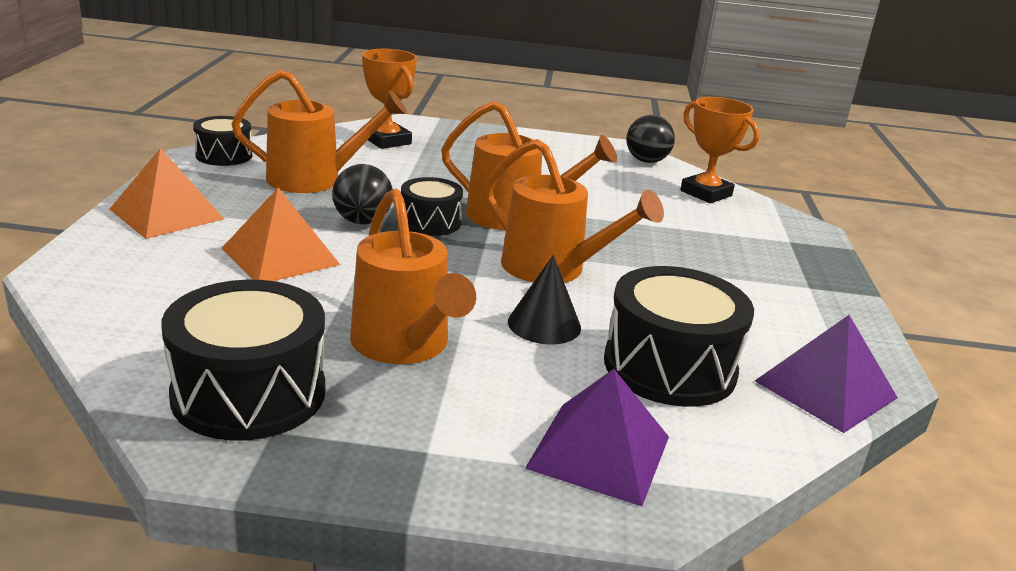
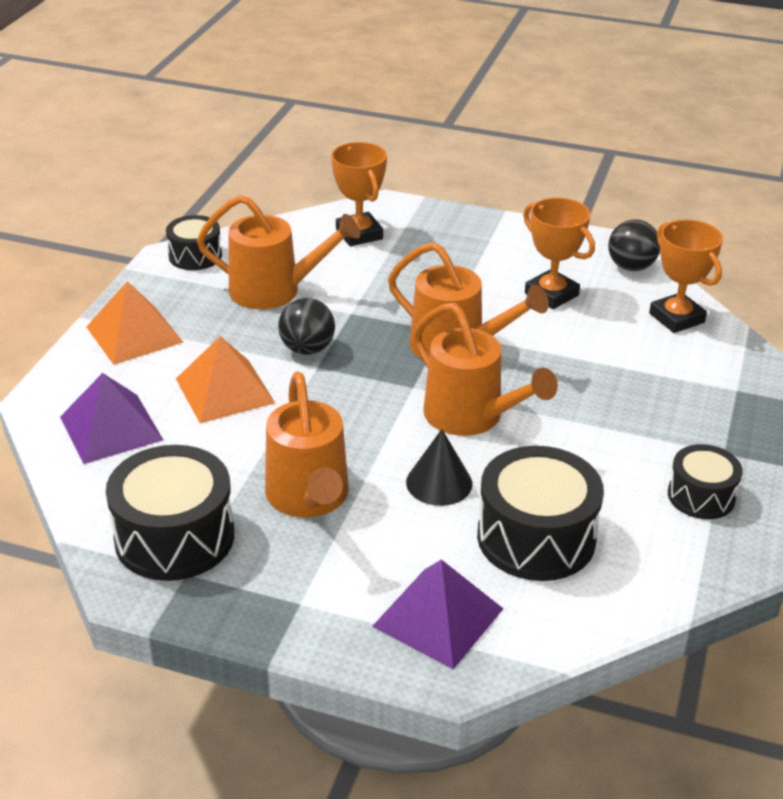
camera: 15 degrees right, 10 degrees up
(430, 222) = (371, 352): black drum -> black drum (701, 496)
(586, 179) = (551, 294): none -> orange trophy
(826, 389) = (673, 573): purple pyramid -> purple pyramid (111, 428)

